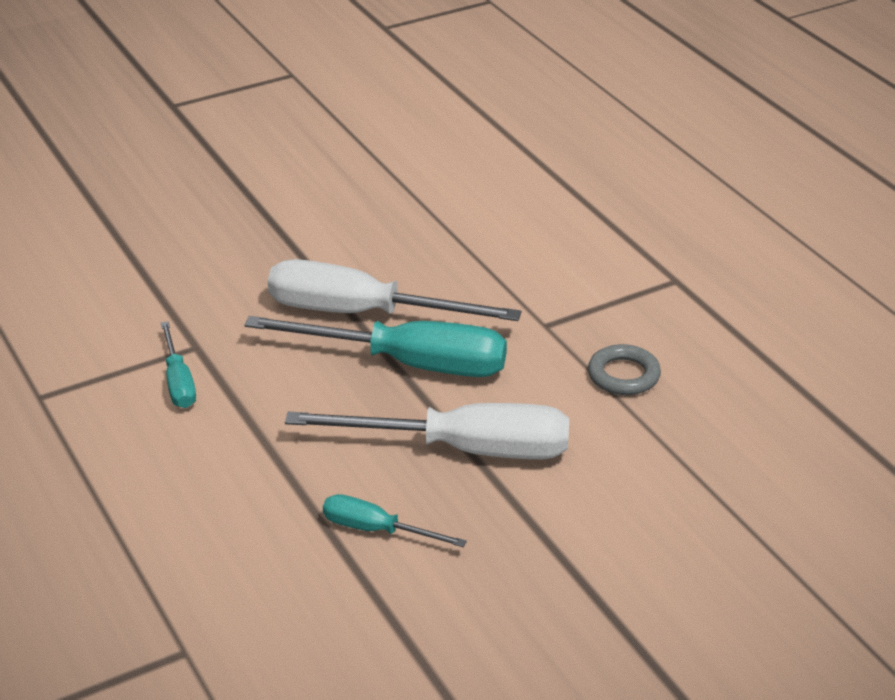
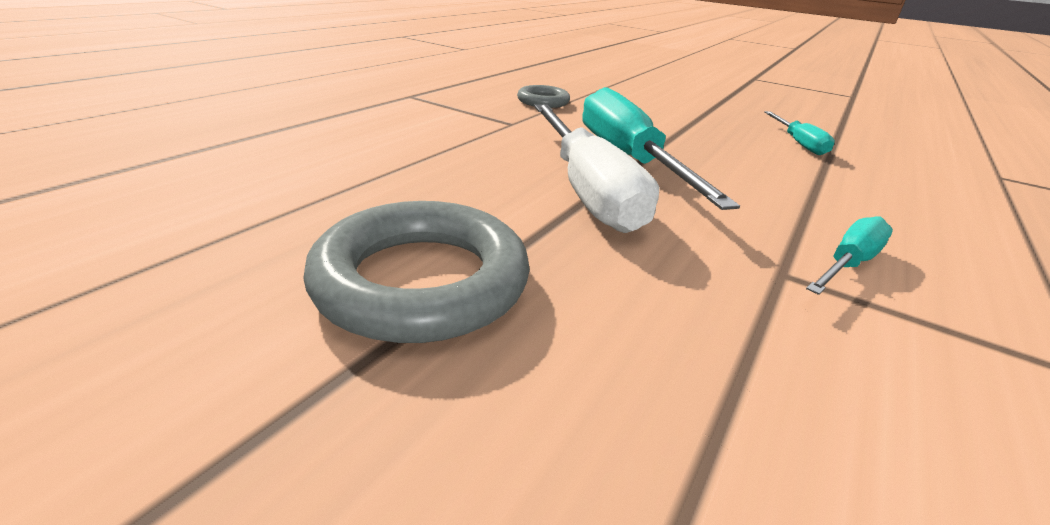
camera: 120 degrees left, 5 degrees down
(295, 219) = (422, 281): none -> grey ring
(463, 449) = (685, 131): white screwdriver -> none

